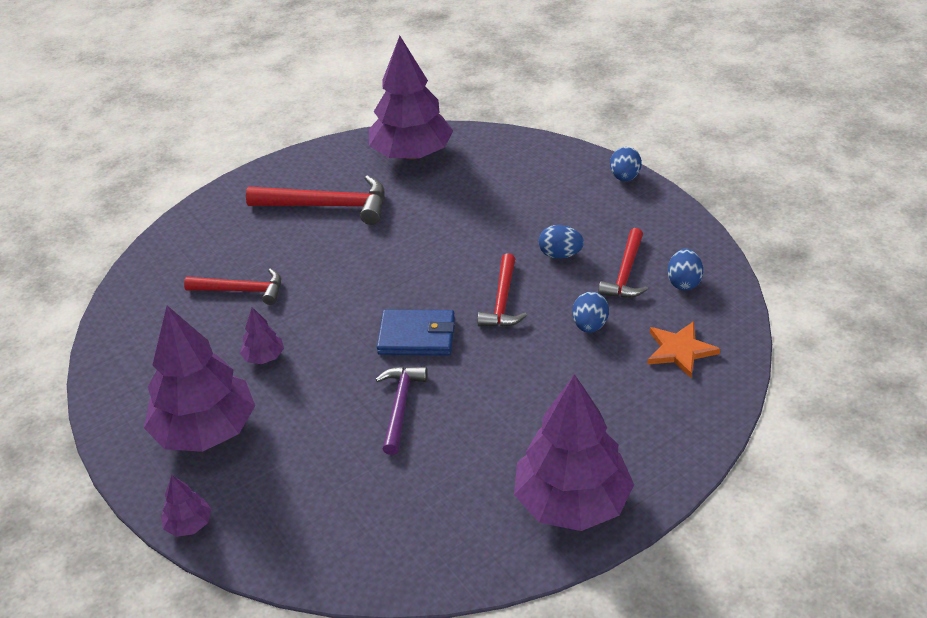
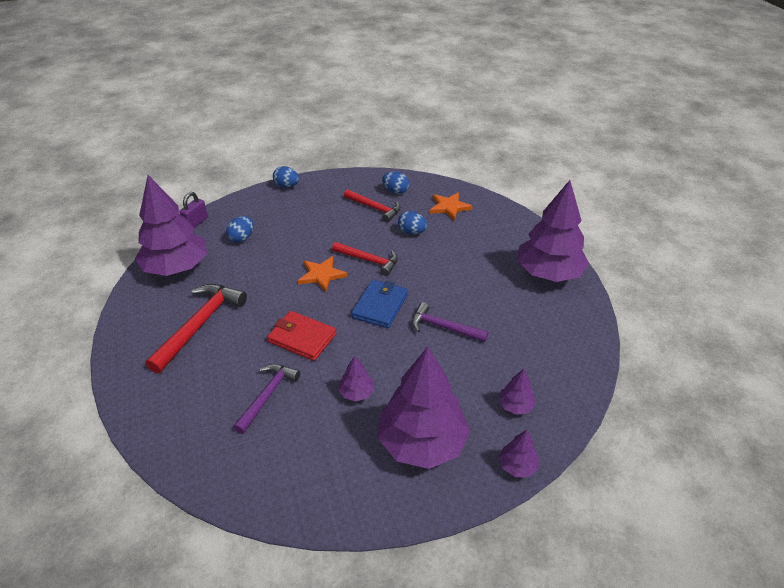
camera: 75 degrees left, 0 degrees up
(241, 290) = (267, 395): red hammer -> purple hammer
(282, 507) = (515, 406): none -> purple tree
(335, 287) = (302, 338): none -> red wallet
(452, 268) = (321, 275): none -> orange star
(500, 135) = (196, 222): none -> purple padlock
(560, 255) = (341, 227): blue egg -> blue egg (242, 238)

